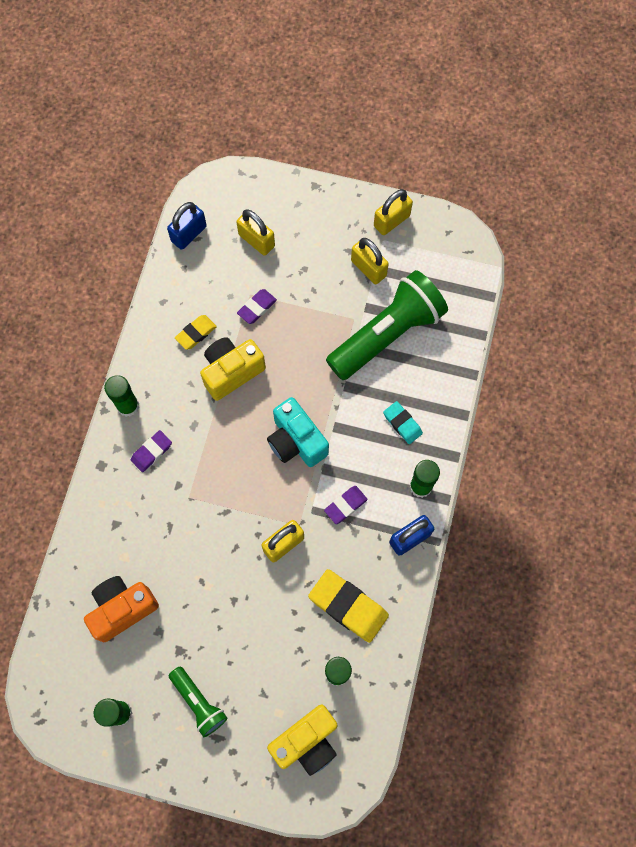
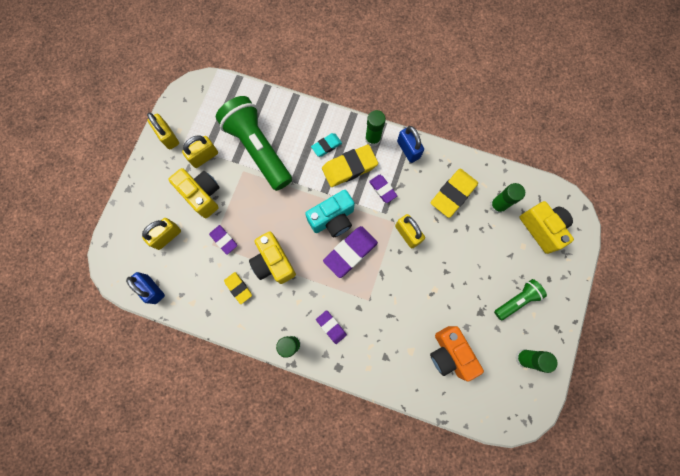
camera: 85 degrees left, 5 degrees up
(252, 468) = (350, 252): none -> purple eraser
(315, 274) = (202, 195): none -> yellow camera
(373, 457) = (349, 167): none -> yellow eraser

